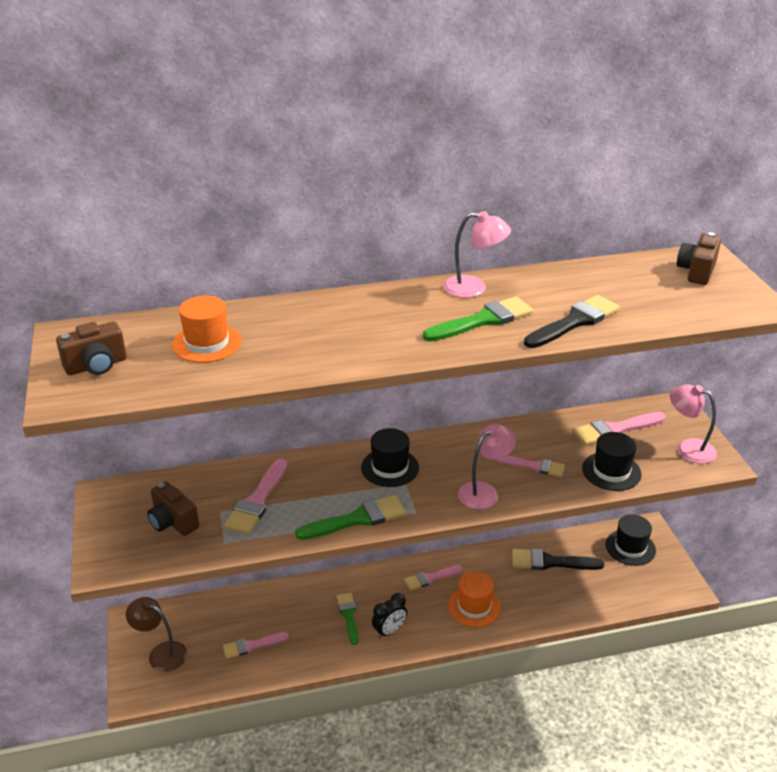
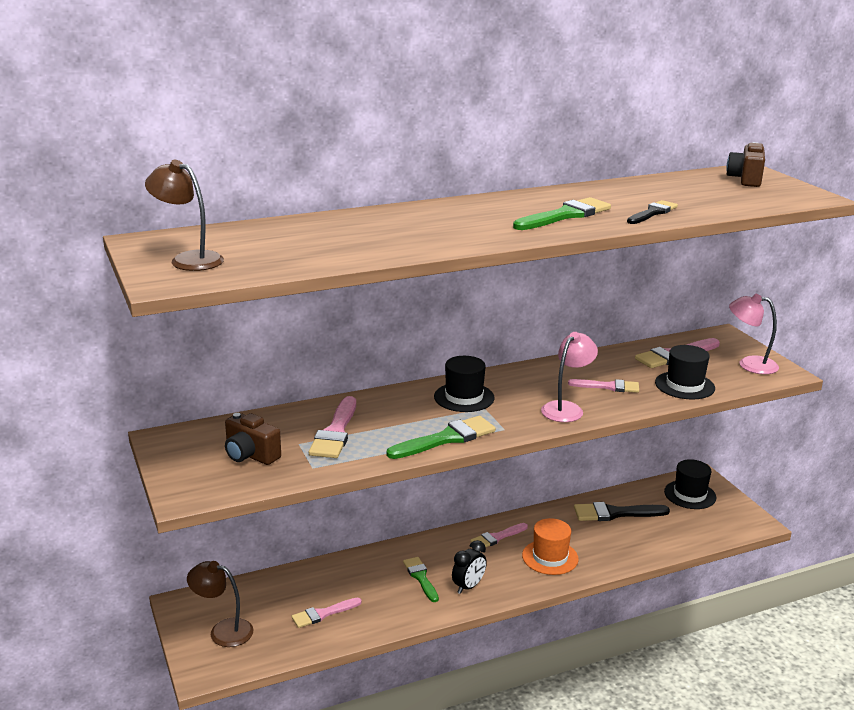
camera: 10 degrees left, 10 degrees down
(96, 366) = (188, 259): brown camera -> brown lamp
(207, 343) = (297, 240): orange hat -> none
(474, 288) = (544, 196): pink lamp -> none
(574, 322) = (652, 213): black brush -> black brush, size x0.66

